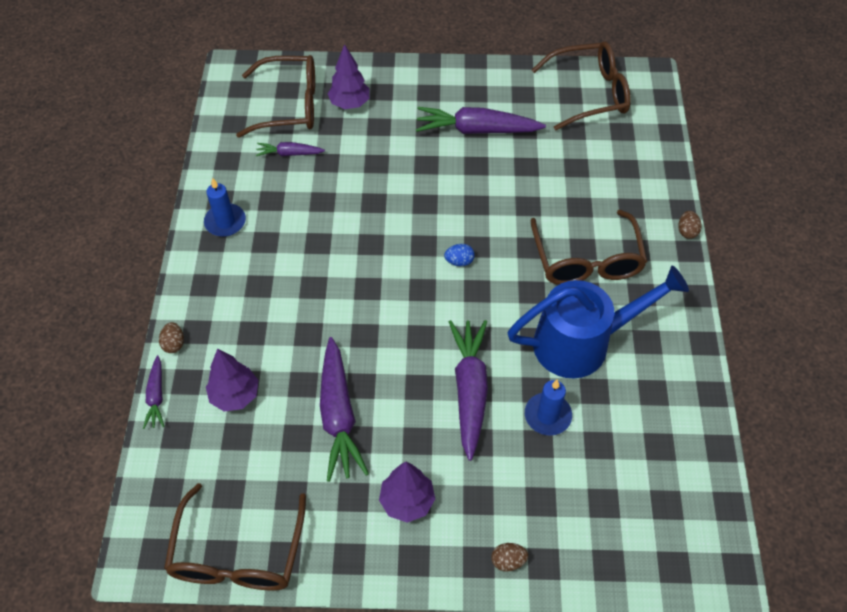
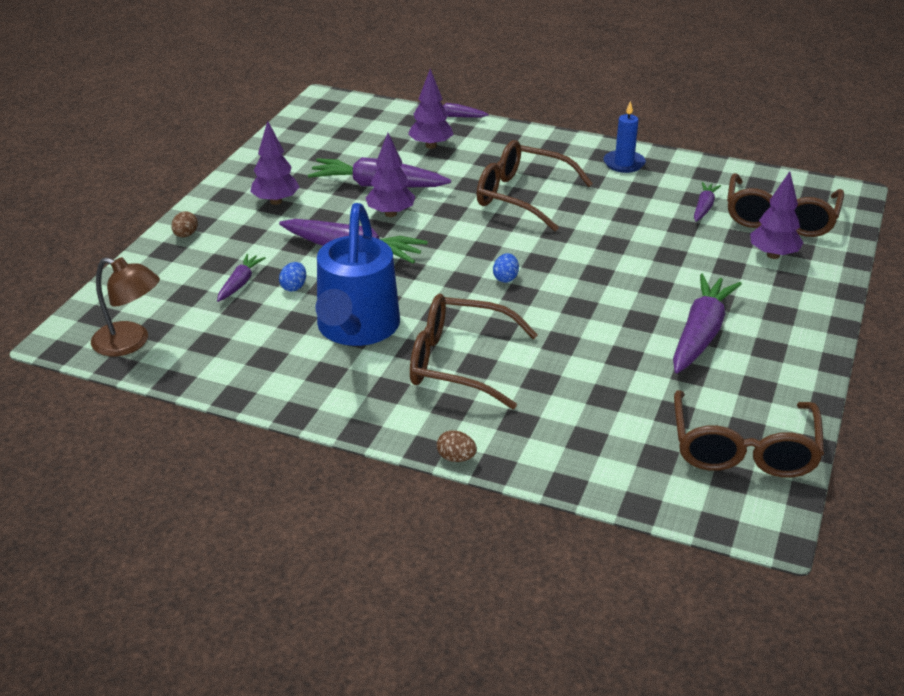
camera: 110 degrees right, 20 degrees down
(174, 344) = (499, 127): brown egg -> none
(238, 553) = (297, 131): brown glasses -> brown glasses (523, 196)
(390, 383) = (391, 214): none -> purple tree
(547, 415) = (294, 287): blue candle -> blue egg
(564, 464) = (240, 283): none -> purple carrot
(695, 512) = (130, 343): none -> brown lamp

